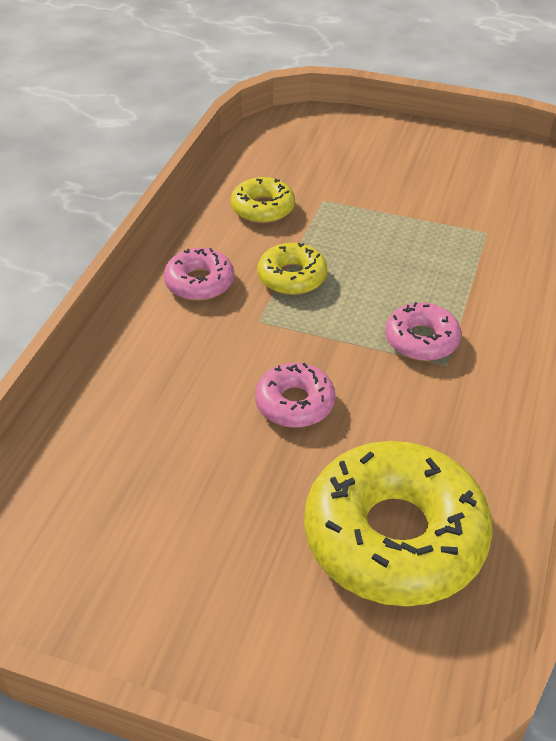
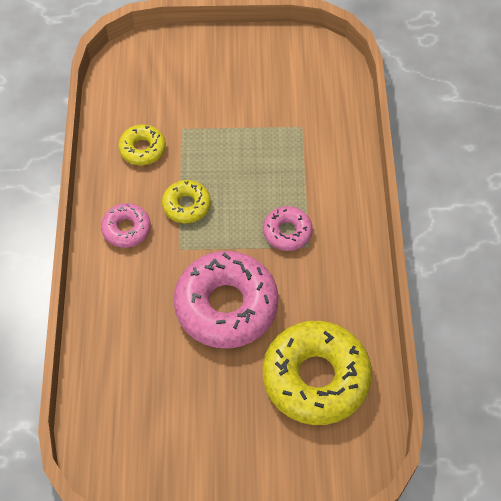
camera: 20 degrees left, 15 degrees up
(295, 403) = (226, 306): pink donut -> pink donut, size x2.01

